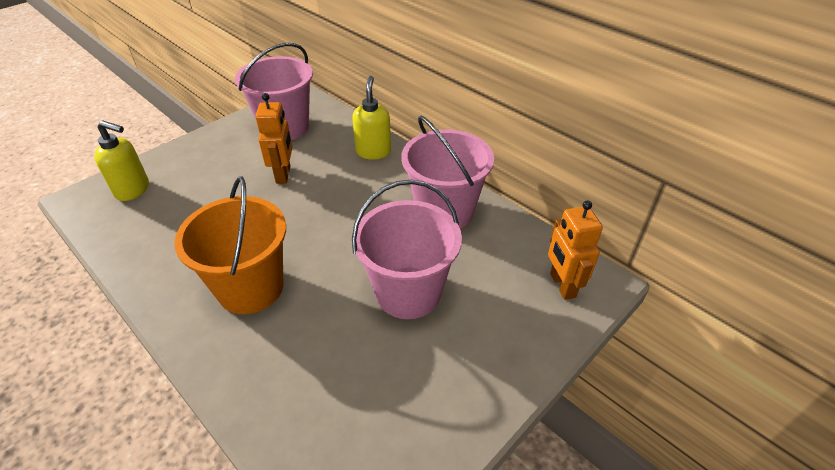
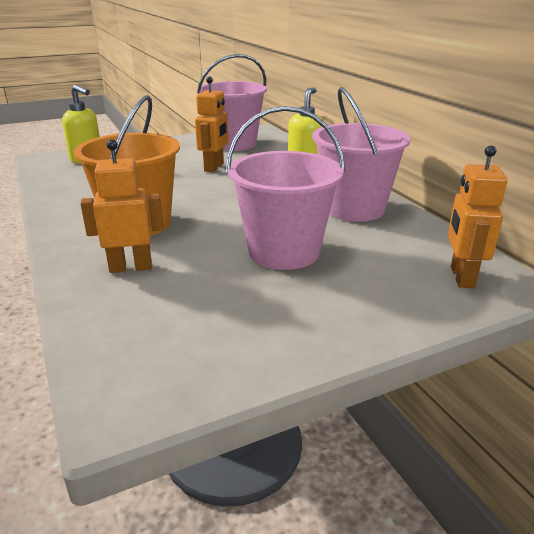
camera: 20 degrees right, 15 degrees down
(278, 356) = (131, 267): none -> orange robot

